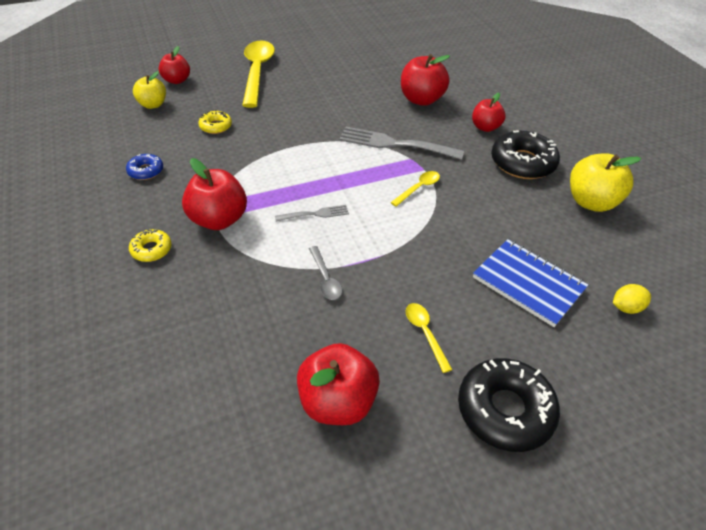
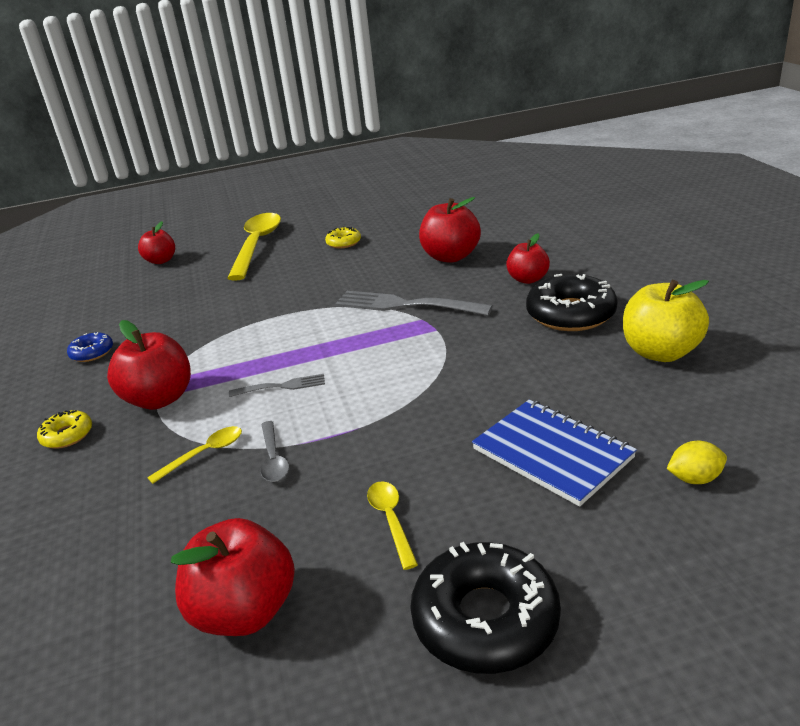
camera: 10 degrees right, 15 degrees down
(153, 105) = (125, 286): yellow apple -> none
(215, 126) = (190, 302): yellow donut -> yellow donut (343, 243)
(418, 188) = (424, 350): yellow spoon -> yellow spoon (204, 454)

